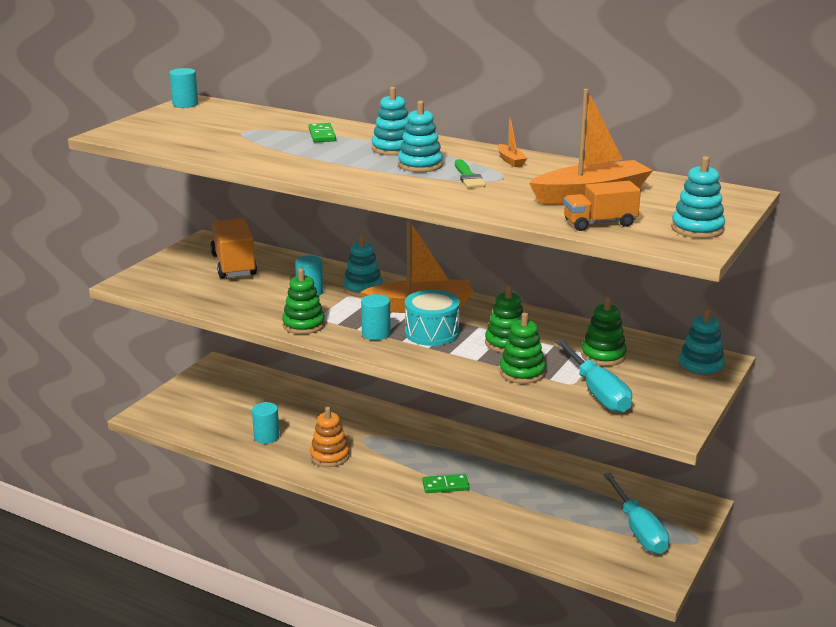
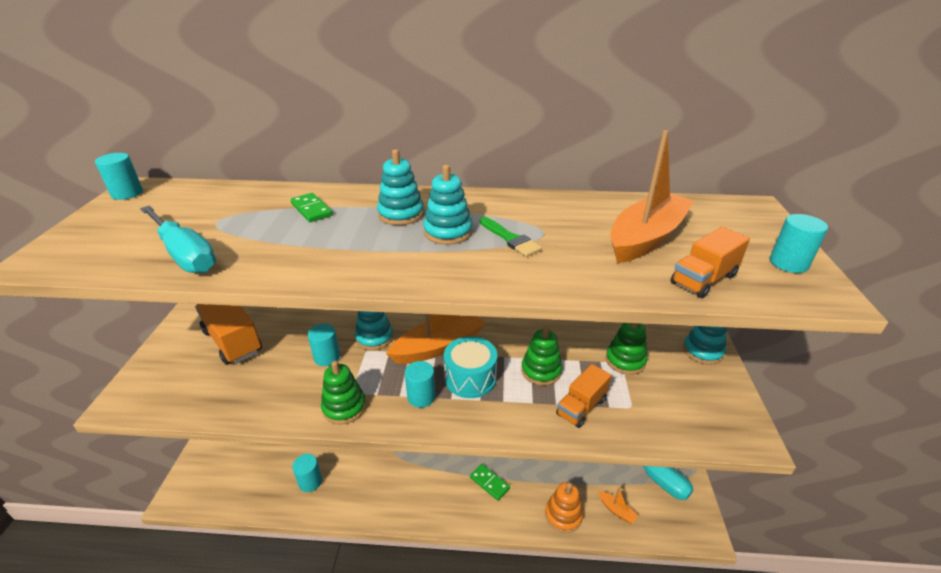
camera: 25 degrees left, 10 degrees up
(329, 456) = (377, 485): orange stacking toy -> orange stacking toy (563, 515)
(445, 486) = (489, 483): green domino -> green domino turned 75 degrees clockwise
(510, 161) = (526, 206): orange boat -> orange boat (616, 510)
(522, 372) = (581, 407): green stacking toy -> orange truck
(597, 392) = (658, 411): turquoise screwdriver -> turquoise screwdriver (185, 254)
(697, 229) = (788, 263): turquoise stacking toy -> turquoise cylinder

